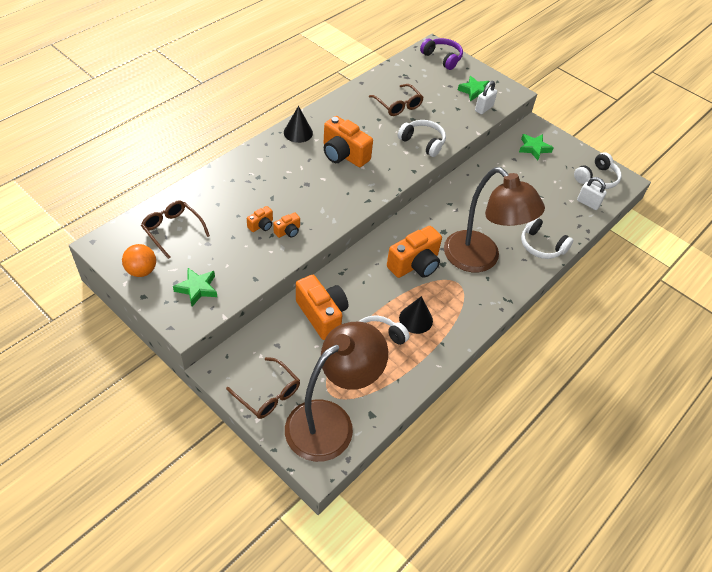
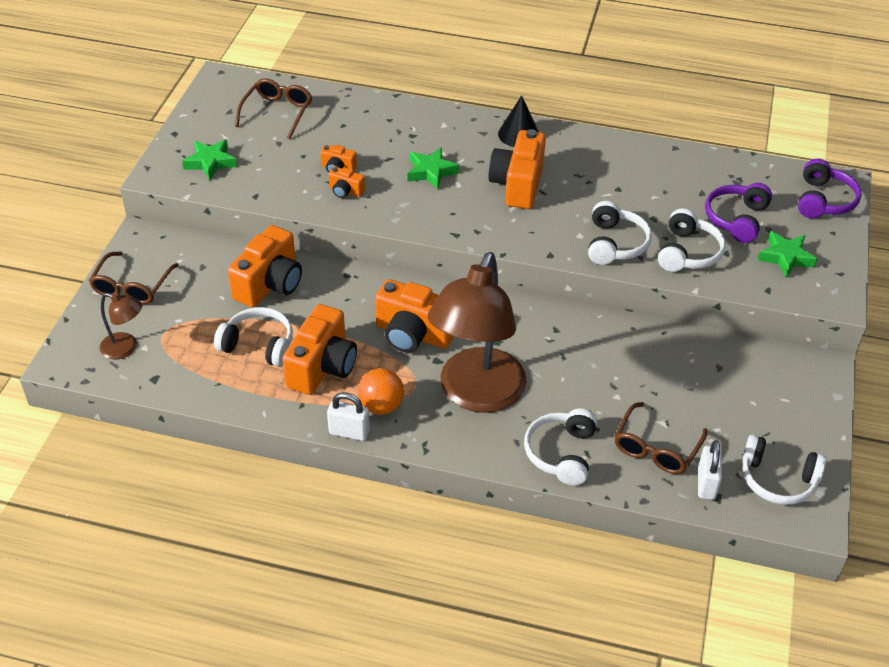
camera: 65 degrees right, 5 degrees down
(142, 271) = (206, 117): orange ball -> orange ball (381, 406)
(331, 421) = (125, 348): brown lamp -> brown lamp, size x0.43
(398, 105) = (666, 196): brown glasses -> brown glasses (656, 448)
(416, 319) = (322, 366): black cone -> orange camera
(435, 92) = (736, 219): none -> purple headphones
(448, 121) = (688, 252): none -> white headphones
(483, 108) = (757, 279): white padlock -> white padlock (349, 432)
(534, 148) = (767, 382): green star -> green star (431, 172)

